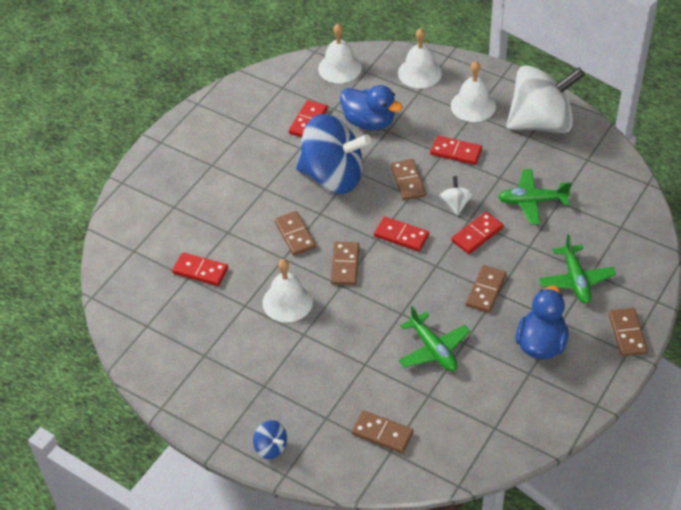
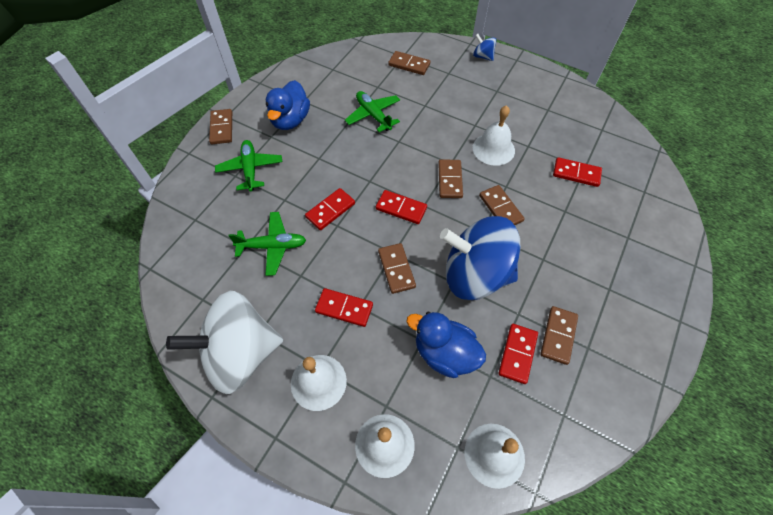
camera: 175 degrees right, 10 degrees up
(455, 204) = (348, 242): white spinning top -> none
(485, 290) = (328, 159): brown domino -> brown domino (558, 336)

